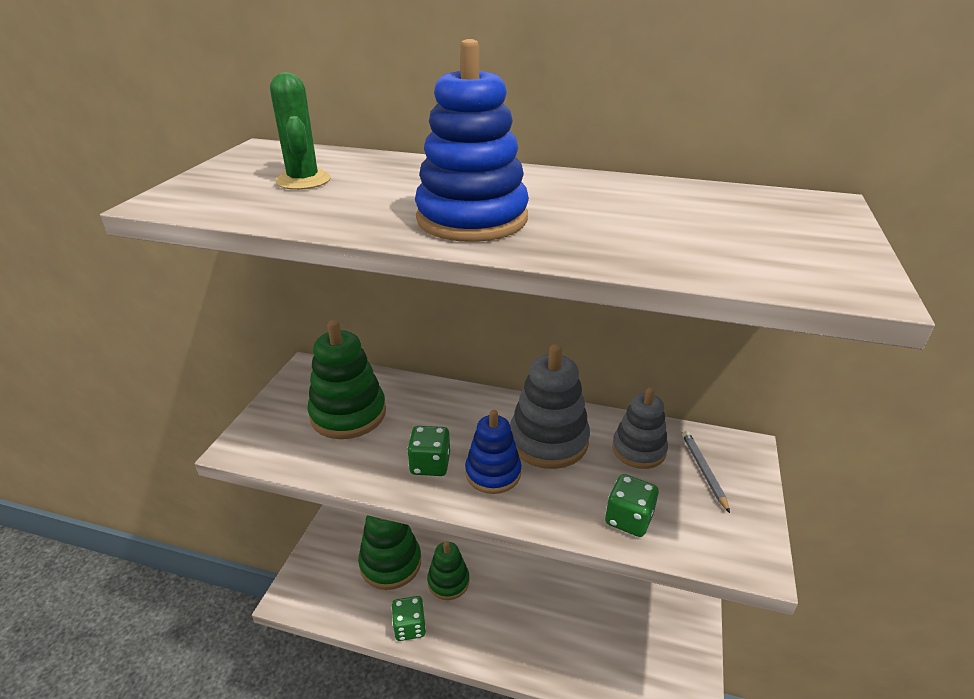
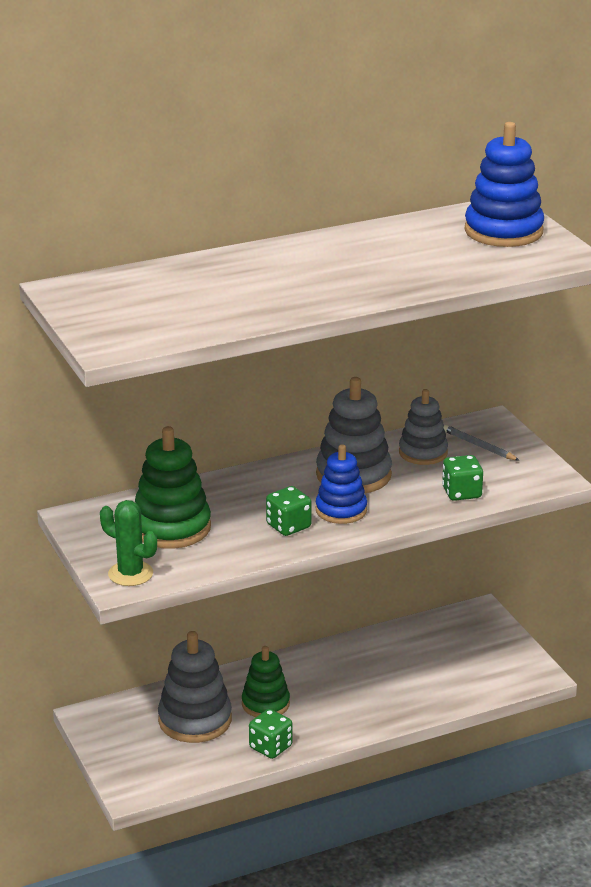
camera: 40 degrees left, 5 degrees down
(303, 180) = (163, 301): green cactus -> green cactus (130, 574)
(390, 563) = (195, 720): green stacking toy -> grey stacking toy
(472, 219) = (330, 287): blue stacking toy -> blue stacking toy (503, 231)

